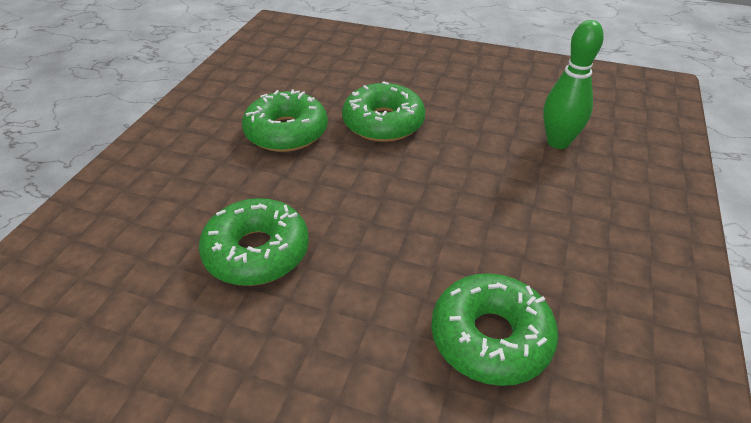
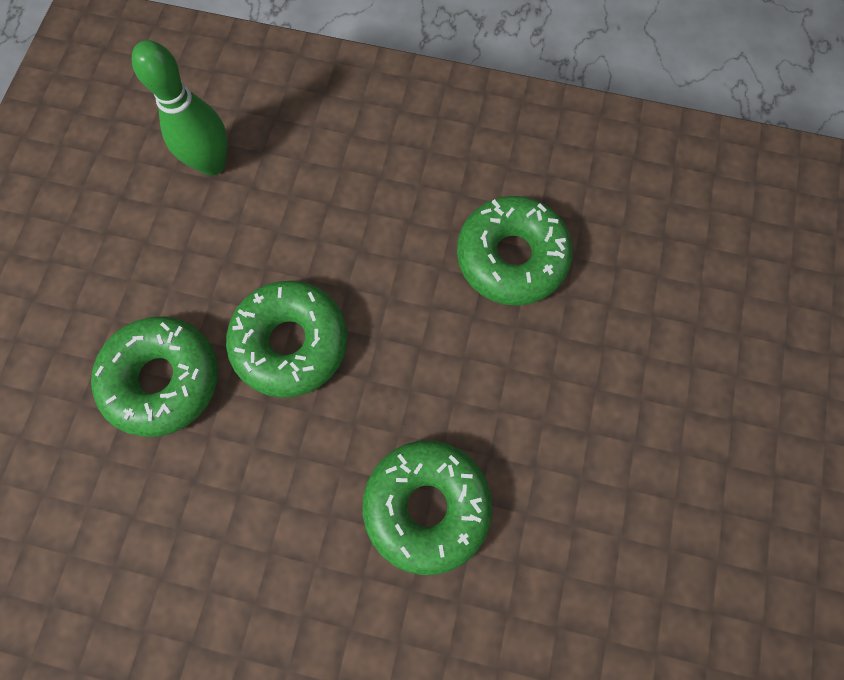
camera: 95 degrees left, 30 degrees up
(286, 132) = (183, 520): green donut -> green donut (291, 343)

